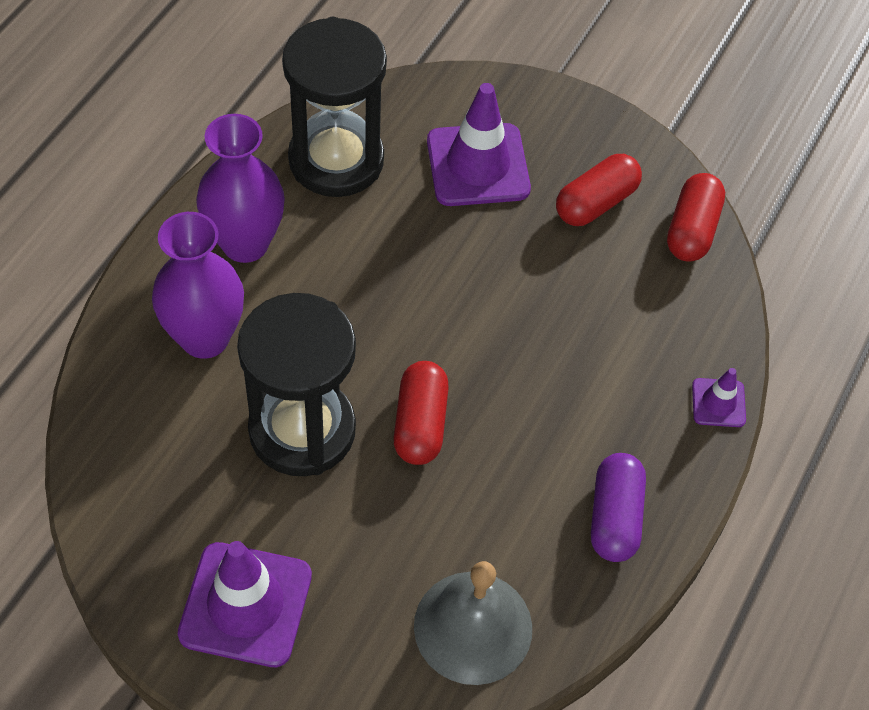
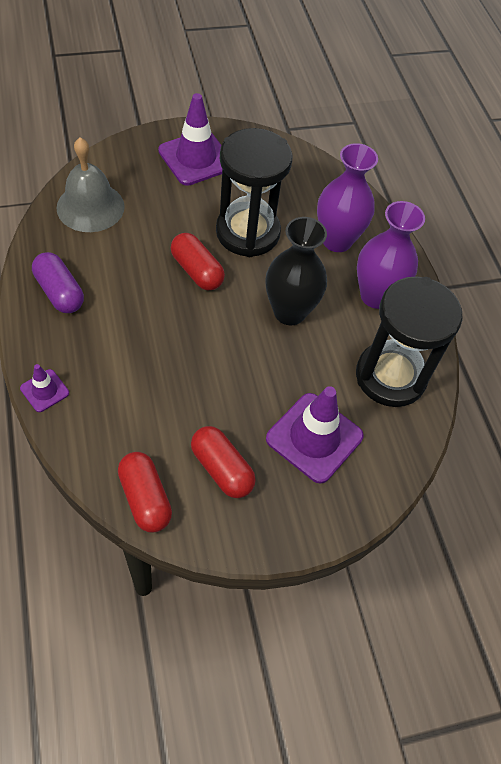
camera: 135 degrees right, 0 degrees up
(364, 296) = (289, 312): none -> black vase
(595, 202) = (222, 469): red capsule -> red capsule turned 45 degrees counterclockwise

